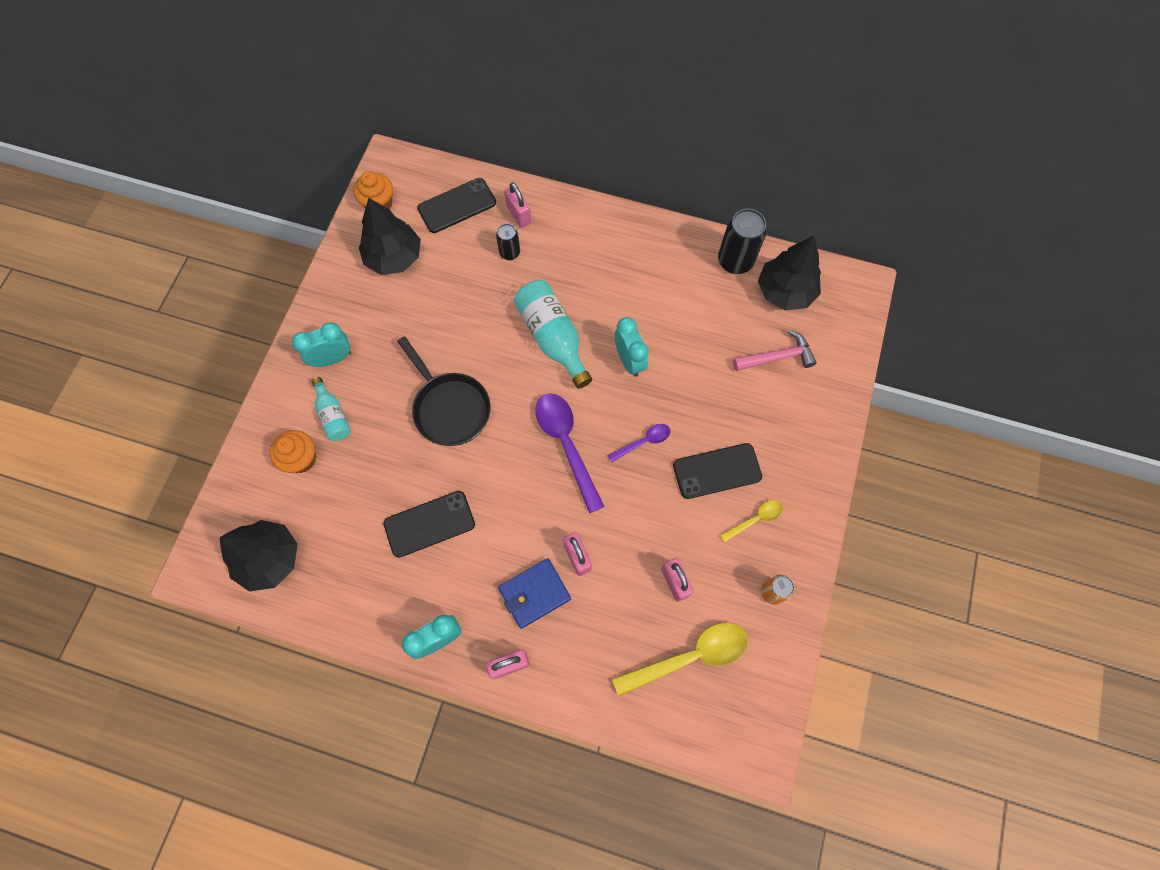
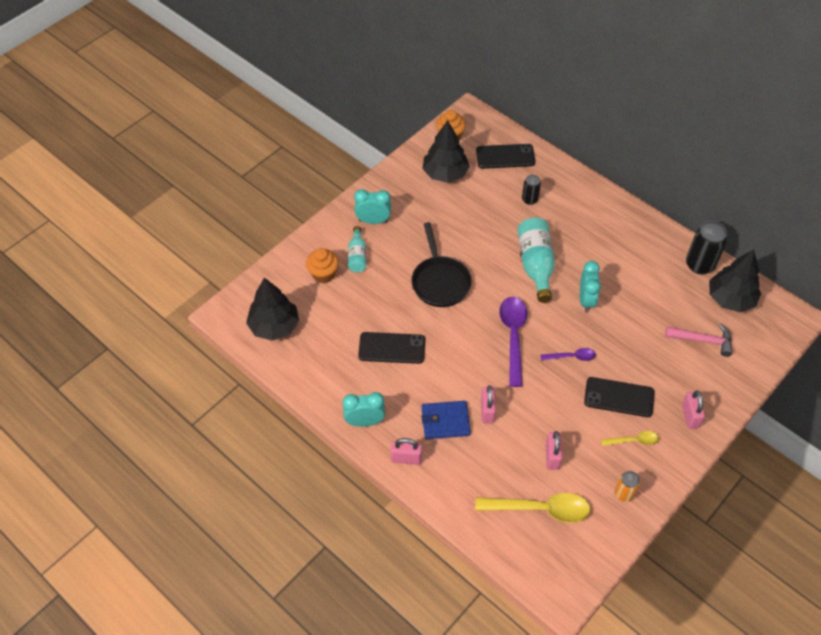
camera: 25 degrees right, 15 degrees down
(519, 215) = (548, 177): pink padlock -> pink padlock (690, 416)

